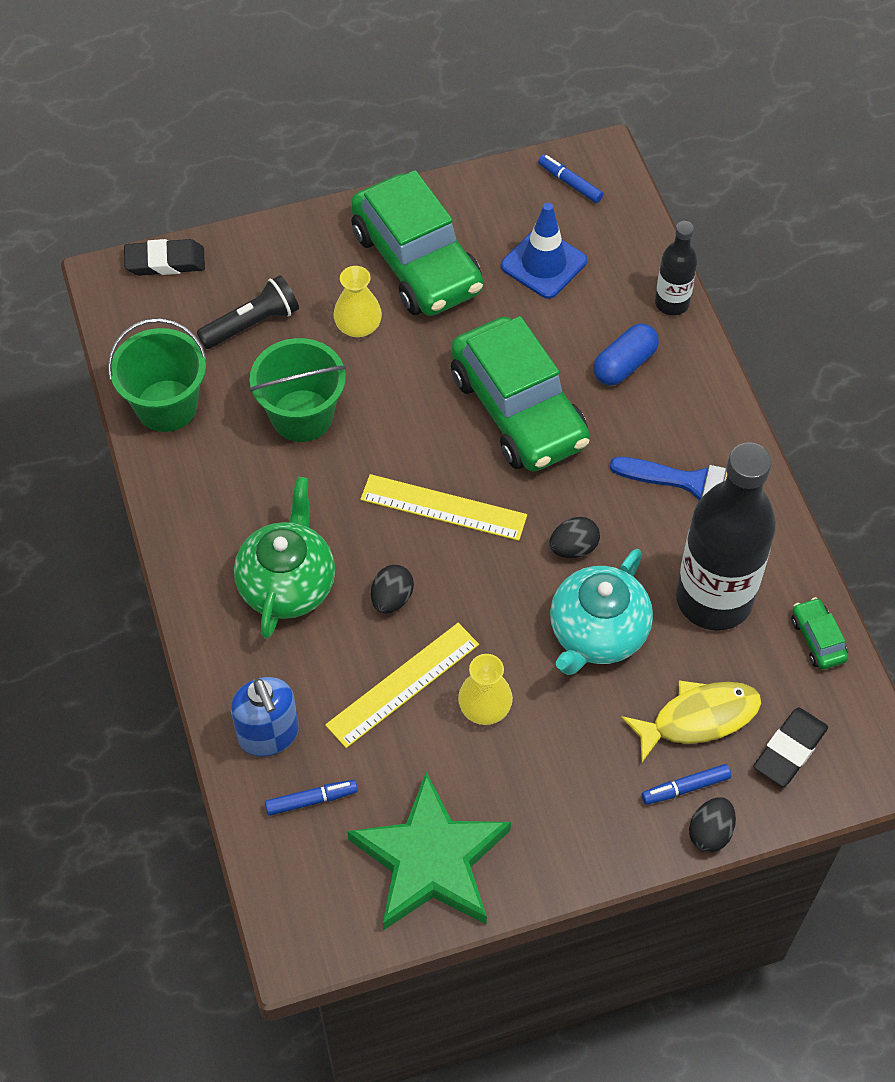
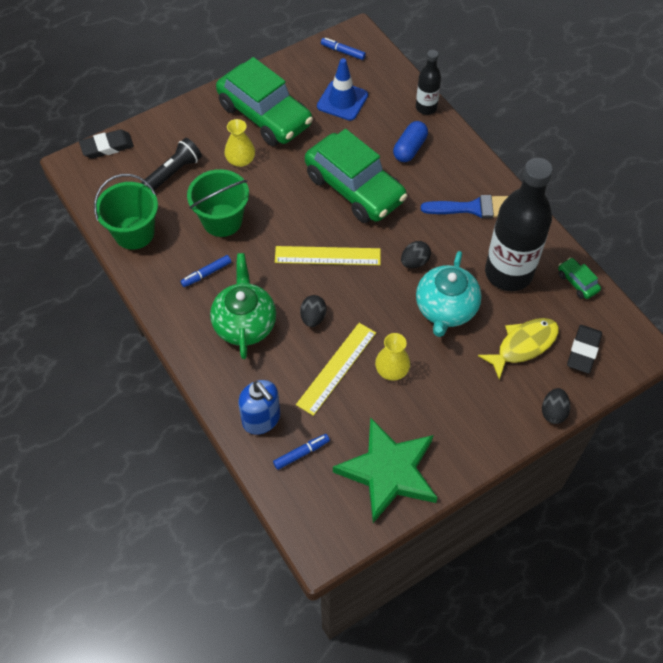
camera: 15 degrees left, 0 degrees up
(685, 787) = (529, 388): blue marker -> blue marker (206, 274)

